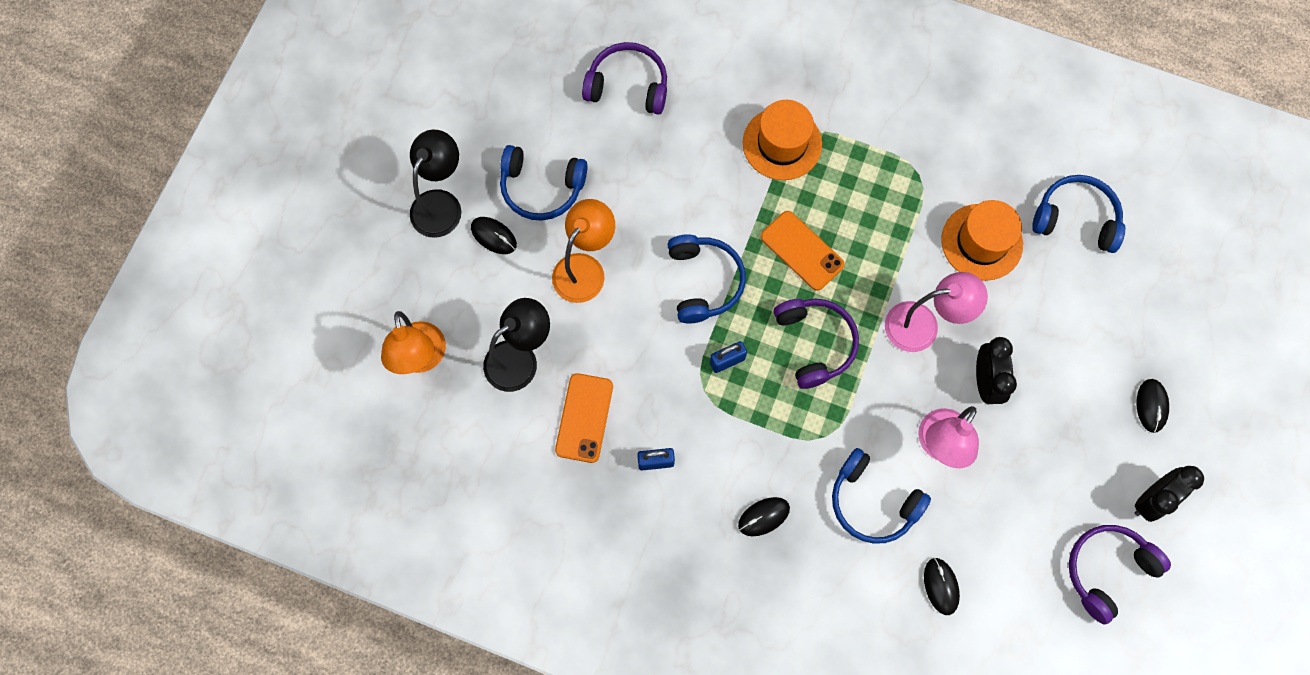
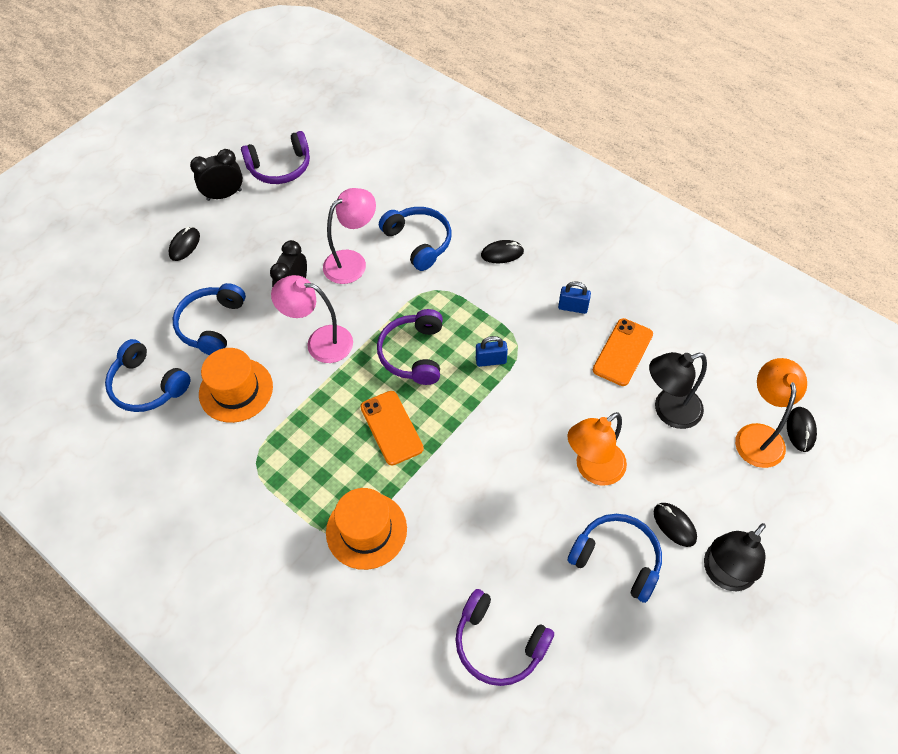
camera: 160 degrees left, 15 degrees down
(704, 282) = (488, 427): blue headphones -> blue headphones (211, 325)
(941, 586) = (395, 186): black mouse -> black mouse (800, 430)

